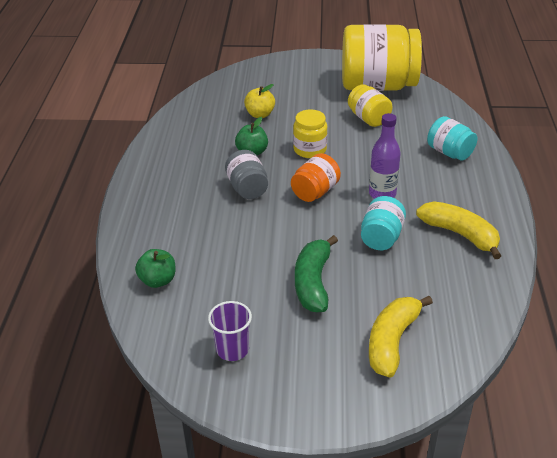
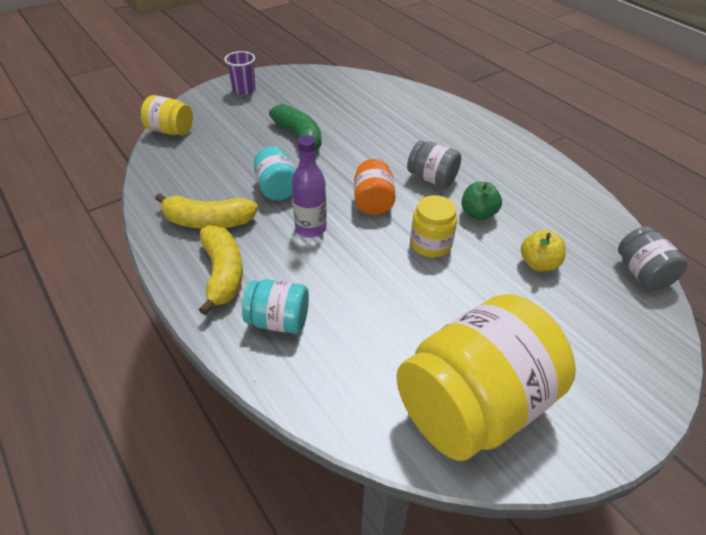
camera: 140 degrees right, 5 degrees up
(158, 280) = (400, 99): green apple -> none
(211, 88) = (642, 273): none -> grey jar
(232, 349) = (310, 89): purple cup -> purple cup (244, 90)
(368, 118) = (419, 326): yellow jar -> yellow jar (170, 131)
(392, 342) = (214, 128): yellow banana -> yellow banana (223, 274)

